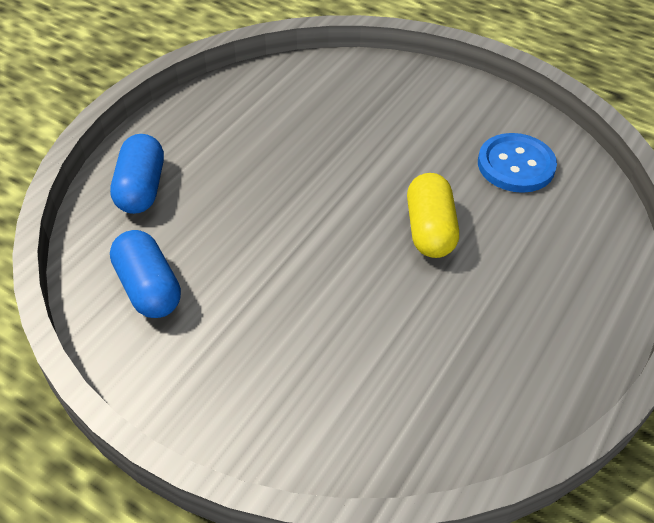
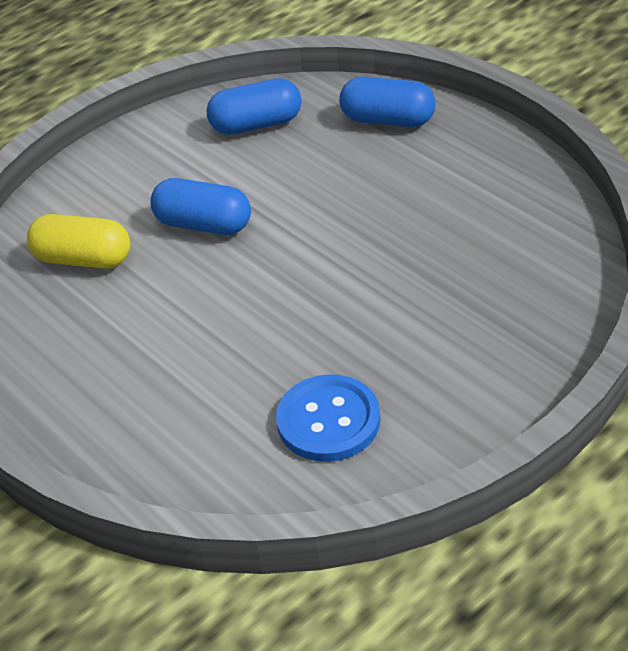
camera: 110 degrees right, 5 degrees down
(317, 293) = (203, 224): none -> blue capsule
(430, 230) = (251, 318): yellow capsule -> yellow capsule (83, 259)

